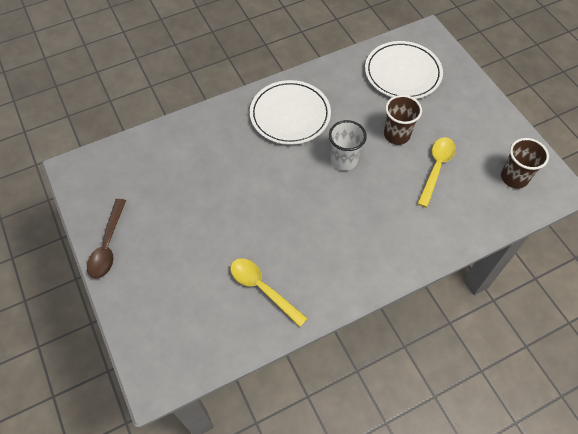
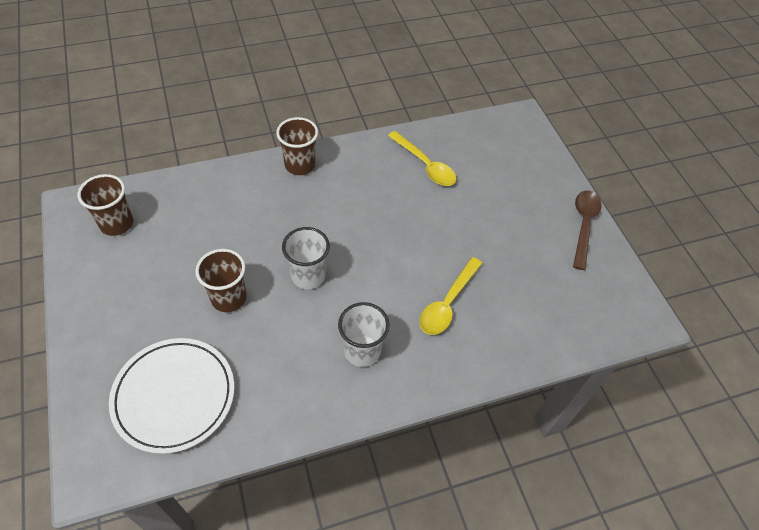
camera: 175 degrees left, 5 degrees down
(290, 115) = (362, 351): white plate -> white cup
(386, 265) = (300, 165): none -> brown cup
(436, 168) = (200, 249): yellow spoon -> yellow spoon (447, 303)

